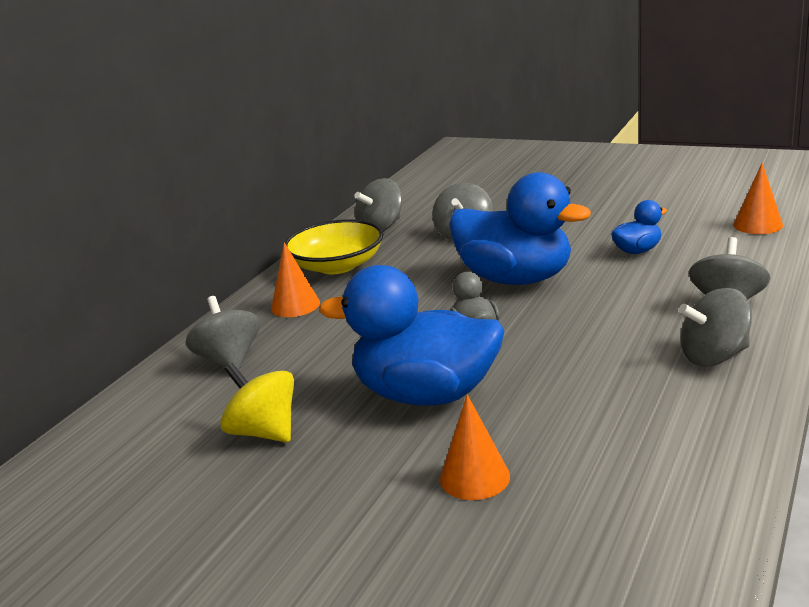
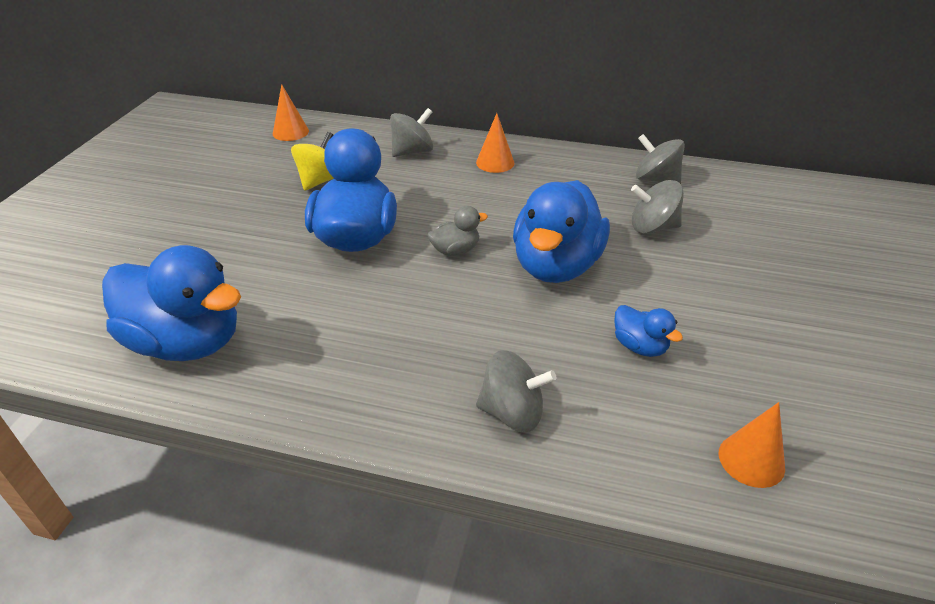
camera: 75 degrees right, 15 degrees up
(337, 265) = (569, 169): yellow bowl -> none
(474, 477) = (249, 268): orange cone -> orange cone (290, 132)
(636, 514) = (187, 342): none -> blue duck
(714, 356) = (401, 395): grey spinning top -> none

